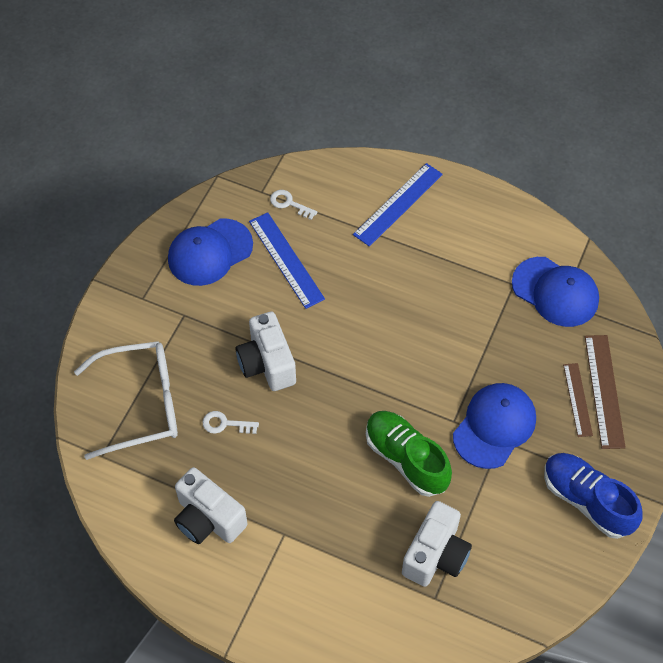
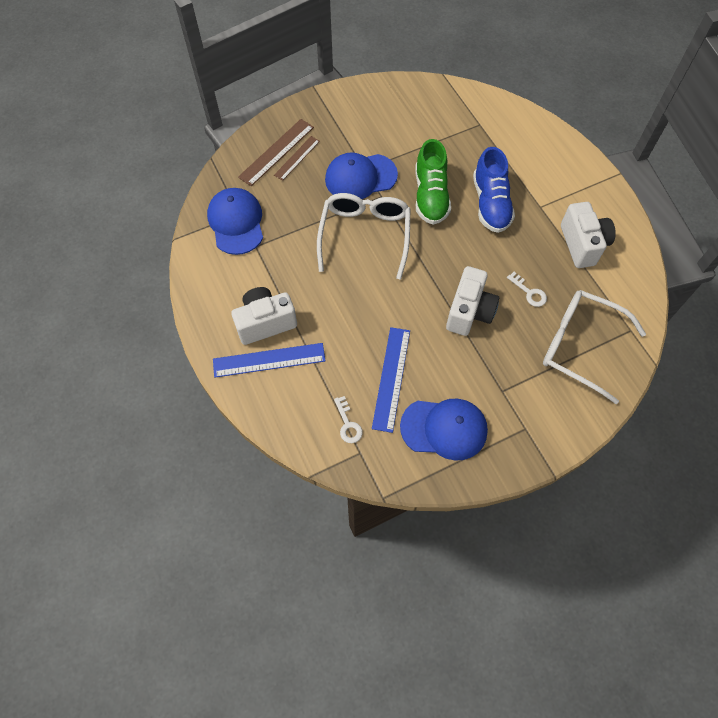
camera: 140 degrees left, 5 degrees up
(428, 367) = (365, 235): none -> white glasses
(435, 555) = (460, 141): white camera -> white camera (265, 323)
(587, 500) = (350, 111): blue shoe -> blue shoe (490, 203)

